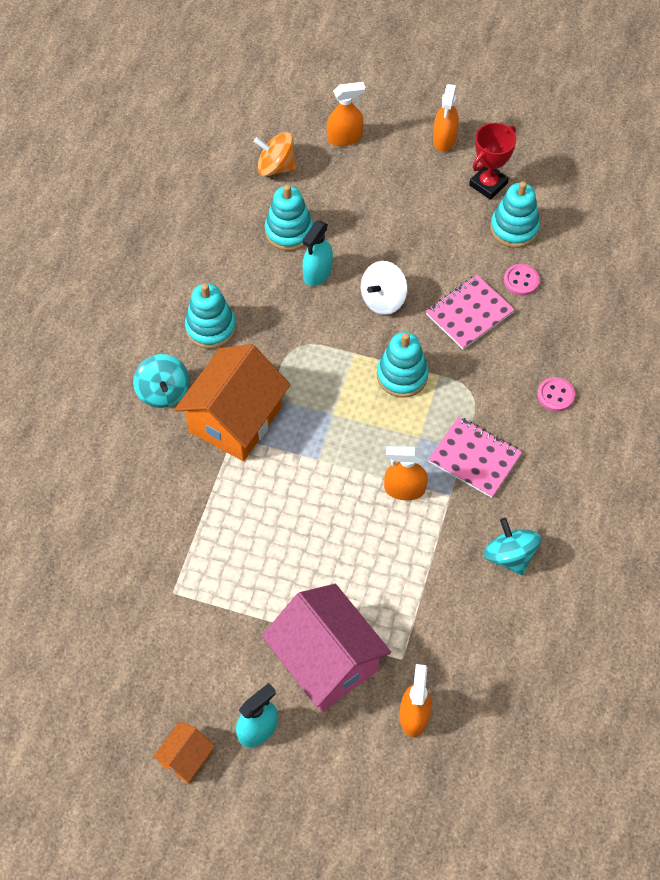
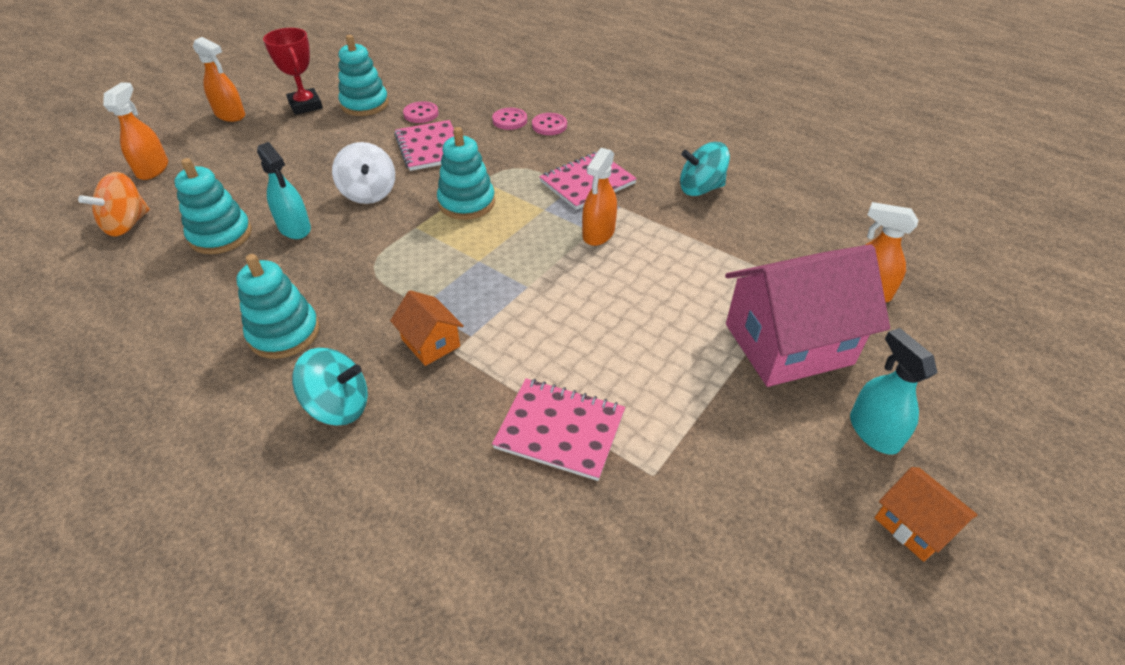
camera: 70 degrees left, 15 degrees down
(189, 527) = (560, 430): none -> pink notebook
(235, 419) = (430, 343): orange house -> orange house, size x0.47
(548, 358) = (510, 120): none -> pink button

